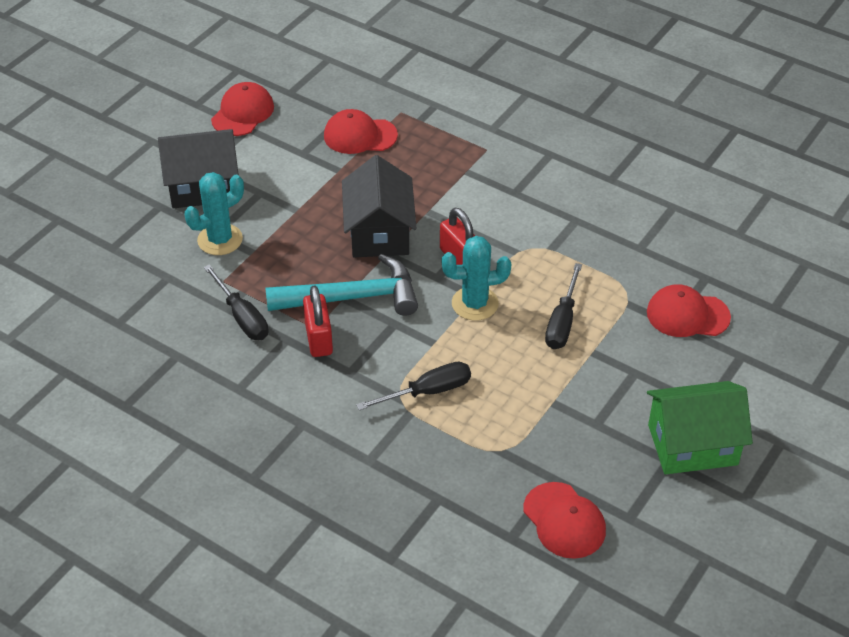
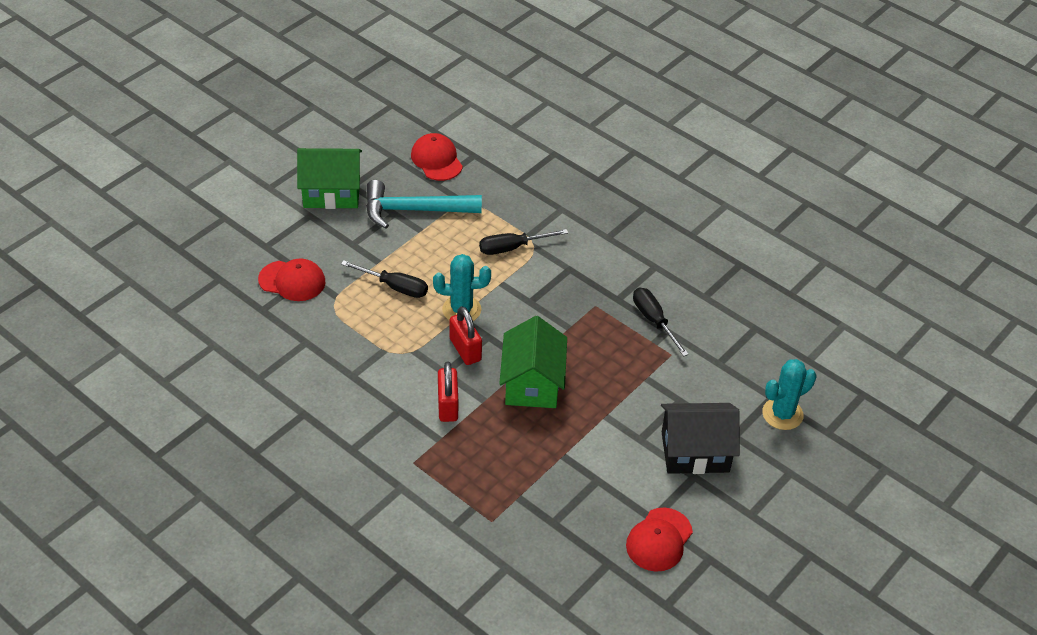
camera: 175 degrees left, 0 degrees up
(220, 240) = (676, 393): turquoise cactus -> turquoise cactus (782, 414)
(319, 339) = (592, 296): red padlock -> red padlock (447, 405)
(352, 297) = (562, 327): turquoise hammer -> turquoise hammer (414, 210)
(360, 136) = (538, 494): red cap -> none
(379, 233) = (532, 383): black house -> green house
(562, 322) = (395, 287): black screwdriver -> black screwdriver turned 90 degrees clockwise

